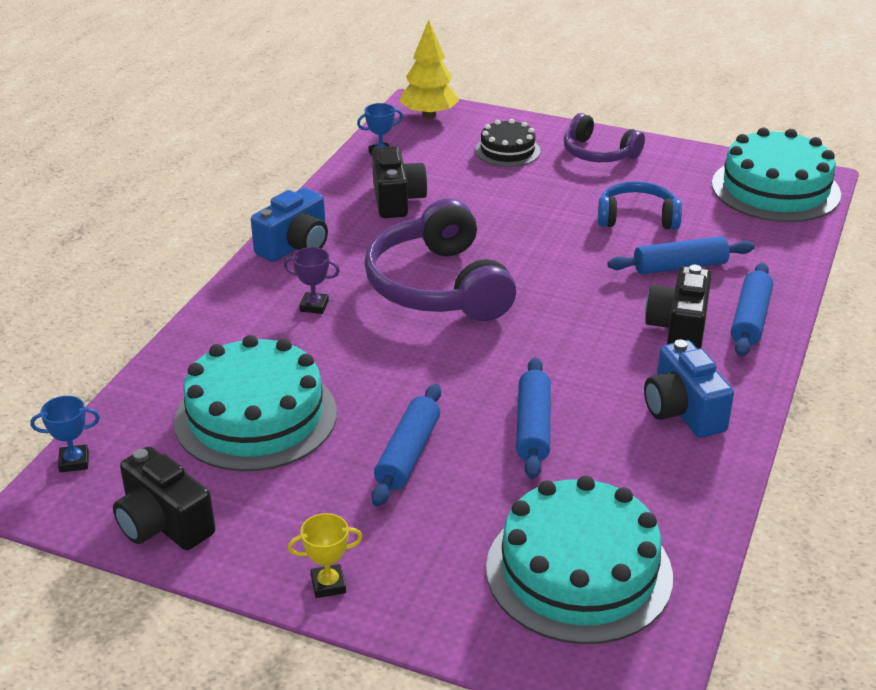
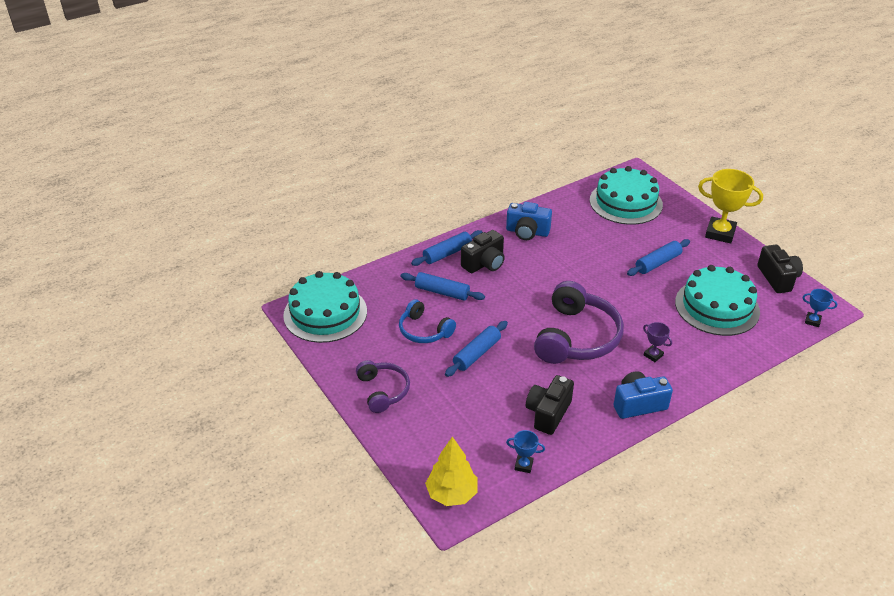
camera: 145 degrees left, 5 degrees up
(328, 584) = (720, 233): yellow trophy -> yellow trophy, size x2.09
(507, 150) = (436, 423): black cake -> none
(533, 427) = (595, 251): blue rolling pin -> blue rolling pin (477, 354)
(683, 411) = (527, 232): blue camera -> blue camera turned 90 degrees clockwise

